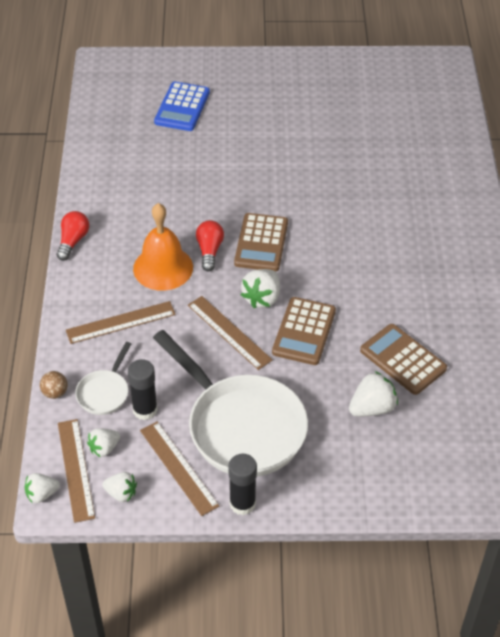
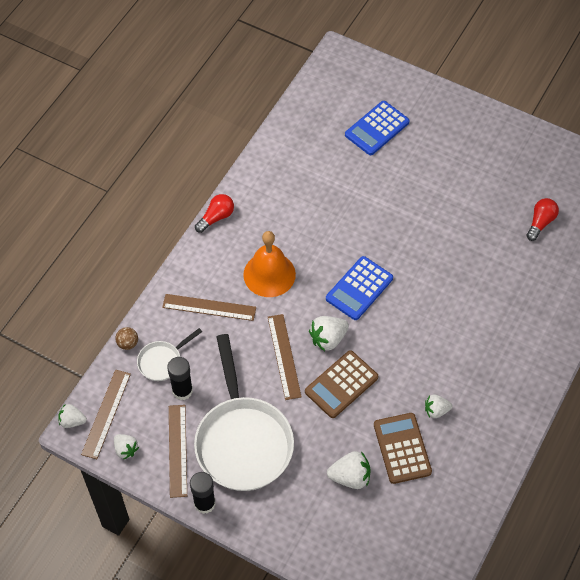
camera: 30 degrees right, 10 degrees up
(104, 448) = (135, 407): white strawberry -> white strawberry (436, 410)
(209, 251) = (314, 276): red light bulb -> red light bulb (540, 222)
(261, 243) = (359, 288): brown calculator -> blue calculator

